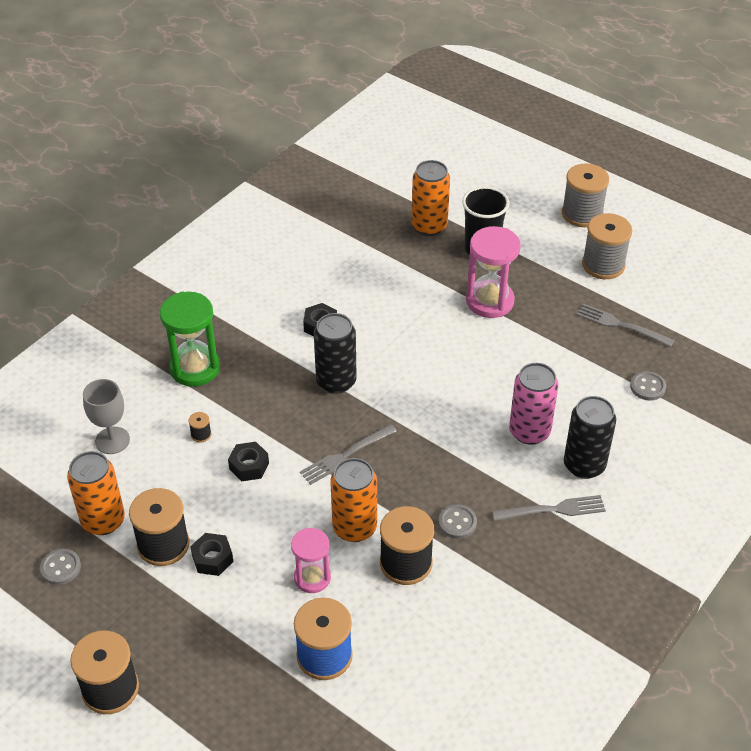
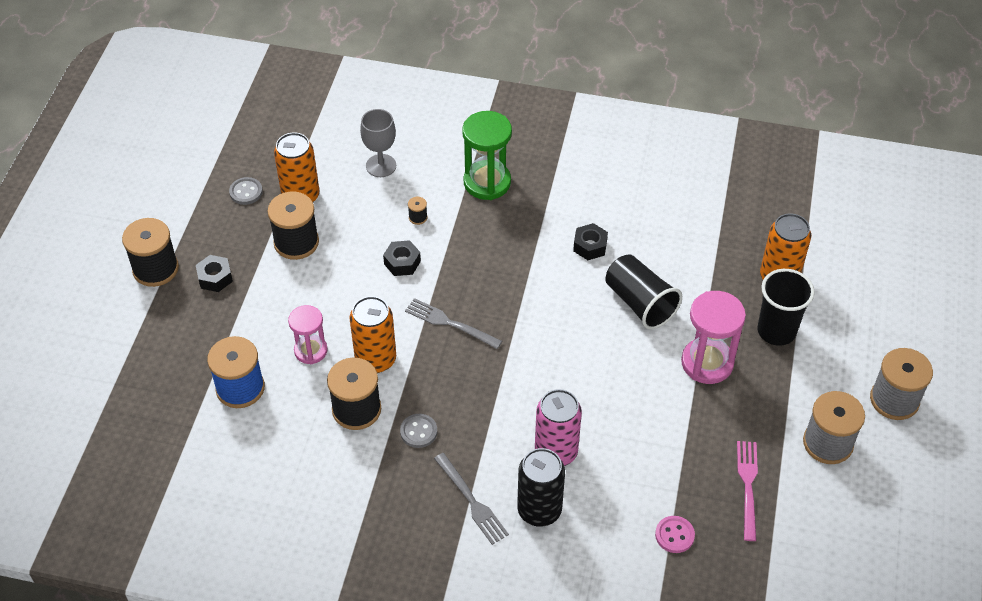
camera: 65 degrees right, 5 degrees up
(212, 559) = (298, 278): black nut -> black nut (215, 278)
(336, 381) = (530, 283): black can -> none
(403, 318) = (640, 303): none -> black cup
(620, 325) = (747, 485): grey fork -> pink fork
(647, 387) = (674, 535): grey button -> pink button

